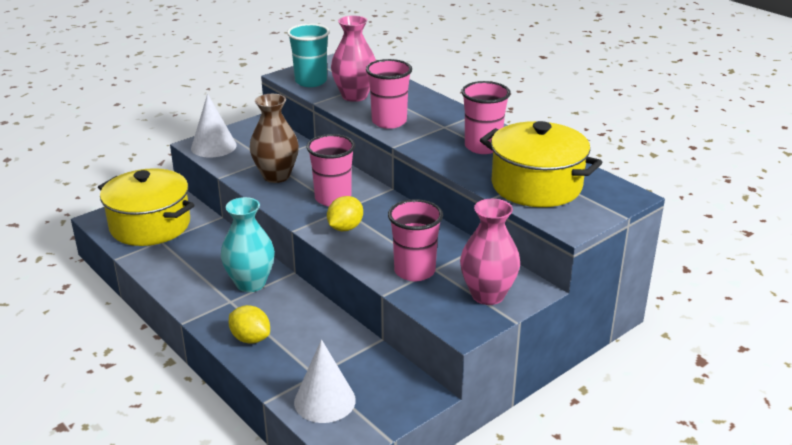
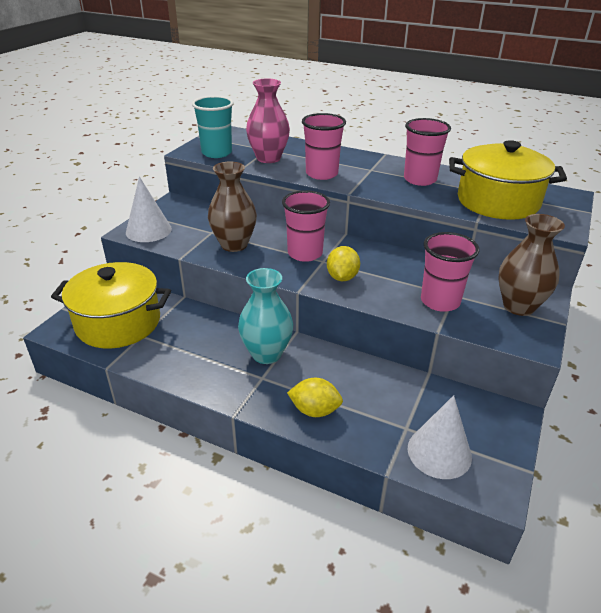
camera: 25 degrees left, 5 degrees up
(487, 295) = (518, 306): pink vase -> brown vase

